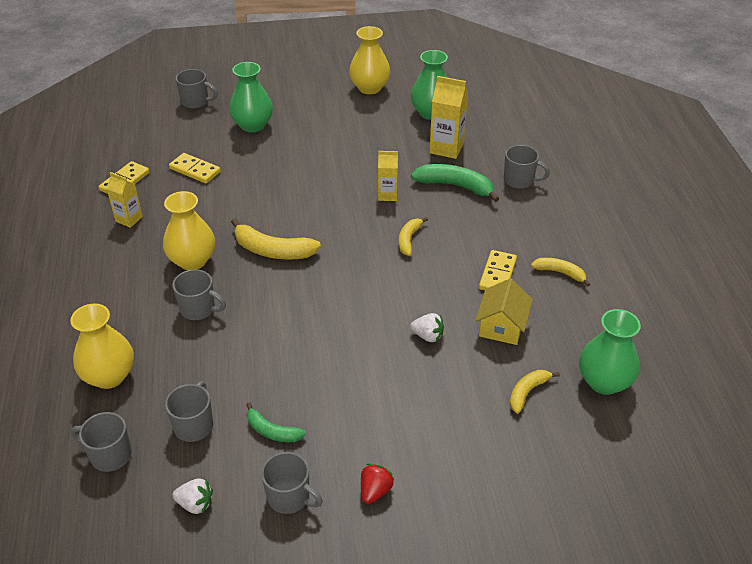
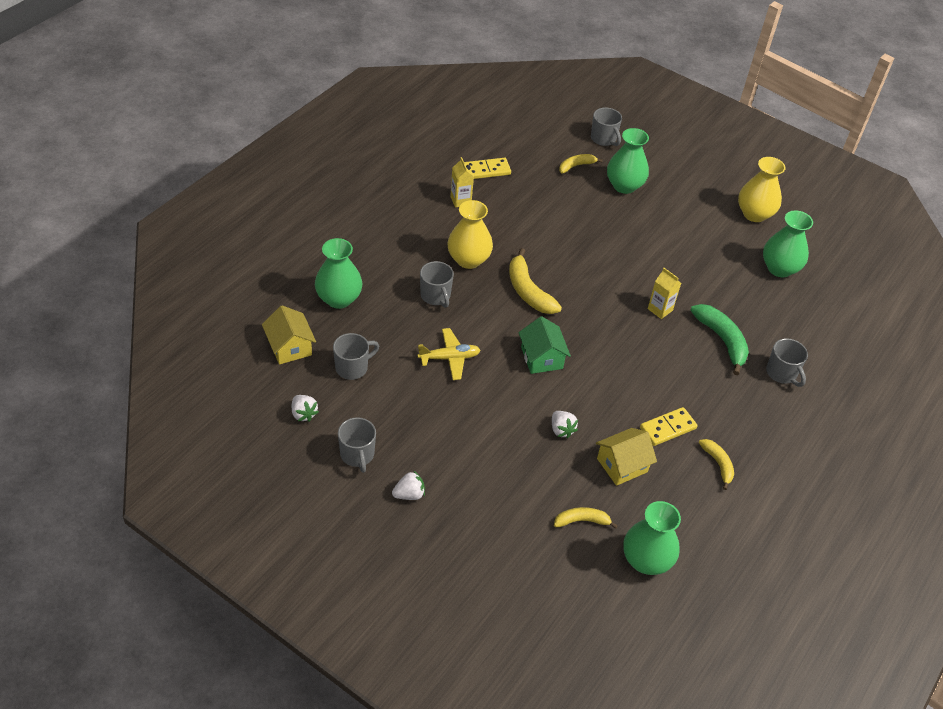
camera: 40 degrees right, 5 degrees up
(109, 376) = (339, 299): yellow vase -> green vase
(109, 455) = (290, 347): grey mug -> yellow house
(195, 170) = (543, 194): yellow domino -> none
(271, 350) = (449, 358): none -> yellow plane
(272, 431) = (392, 408): green banana -> none
(345, 293) = (541, 358): none -> green house
(375, 491) = (409, 494): red strawberry -> white strawberry
(409, 239) = (633, 354): yellow banana -> yellow banana (576, 166)
(446, 148) = (754, 306): yellow carton -> none

